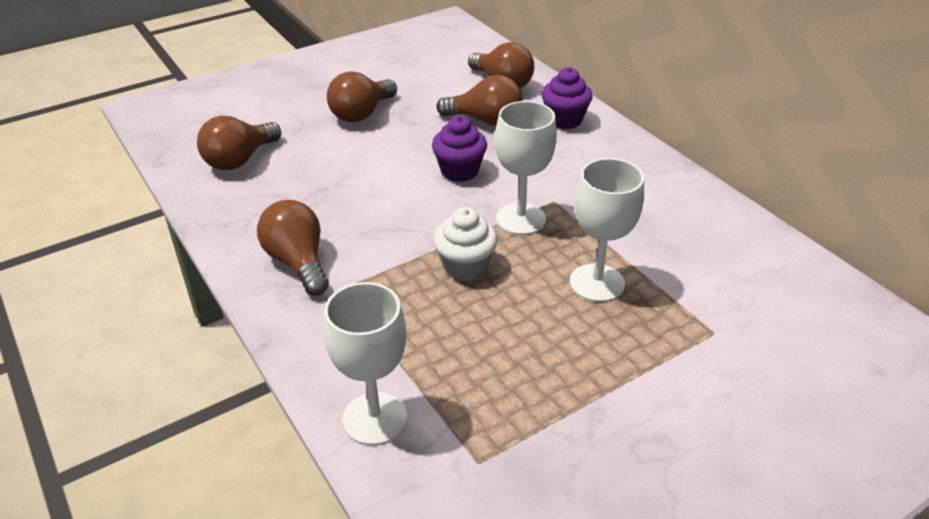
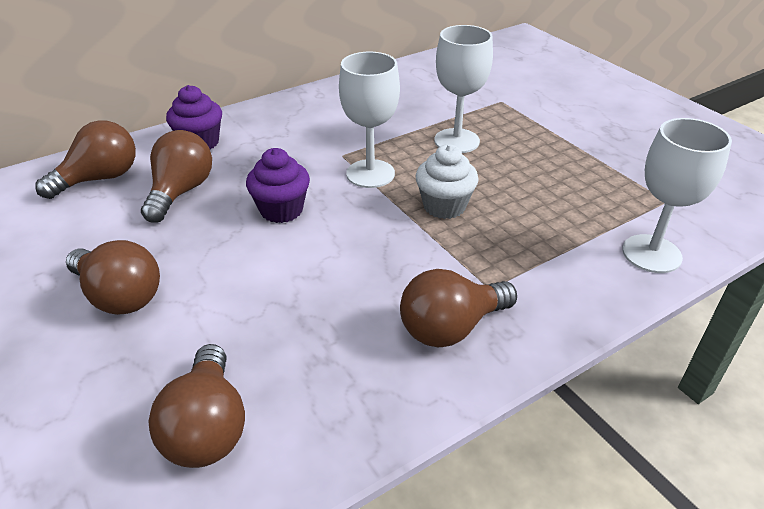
camera: 90 degrees left, 0 degrees up
(239, 160) = (207, 427): brown light bulb -> brown light bulb turned 45 degrees clockwise

